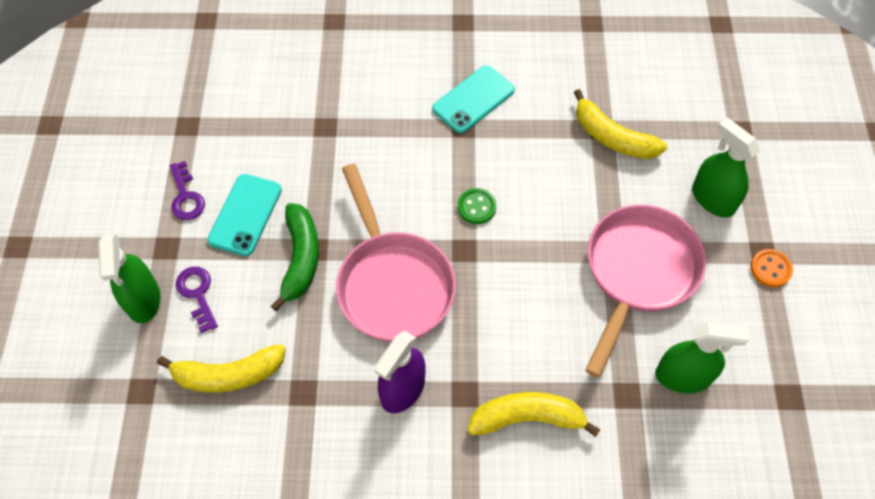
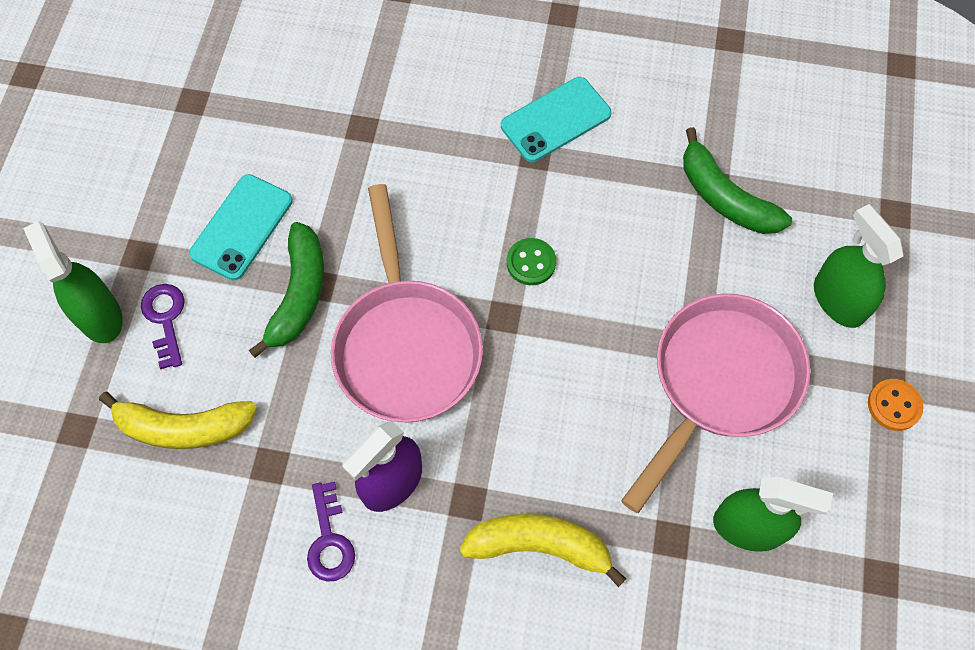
camera: 10 degrees right, 5 degrees up
(143, 300) = (99, 316): green spray bottle -> green spray bottle turned 150 degrees clockwise
(186, 196) = (174, 192): purple key -> purple key (329, 539)
(612, 137) = (725, 197): yellow banana -> green banana

